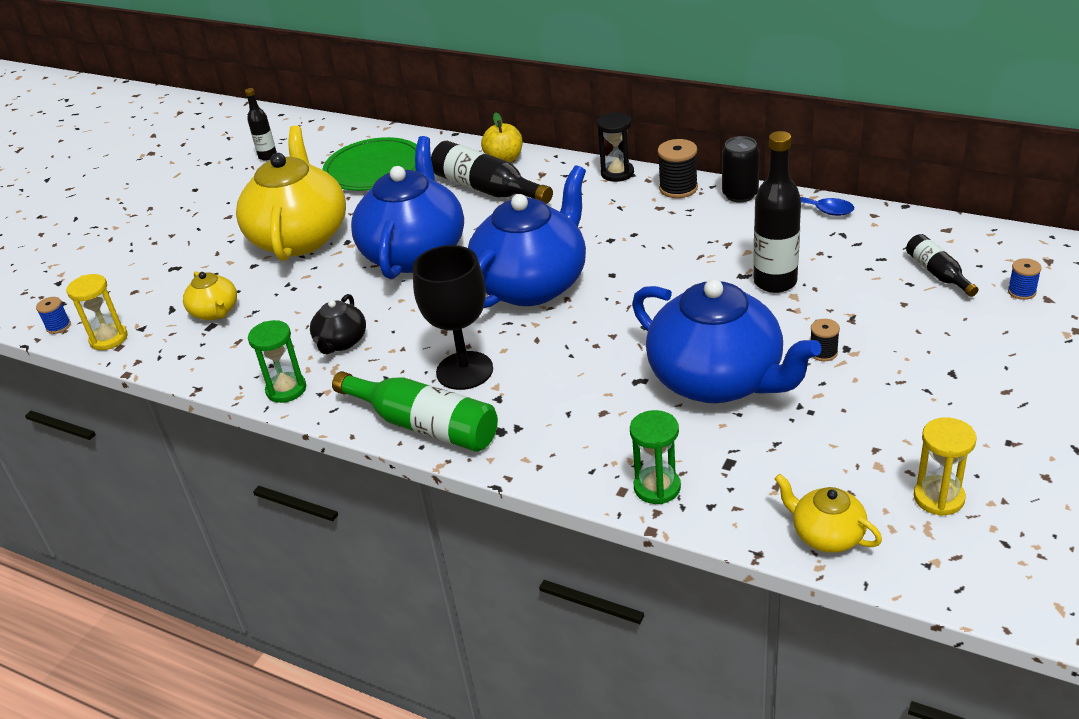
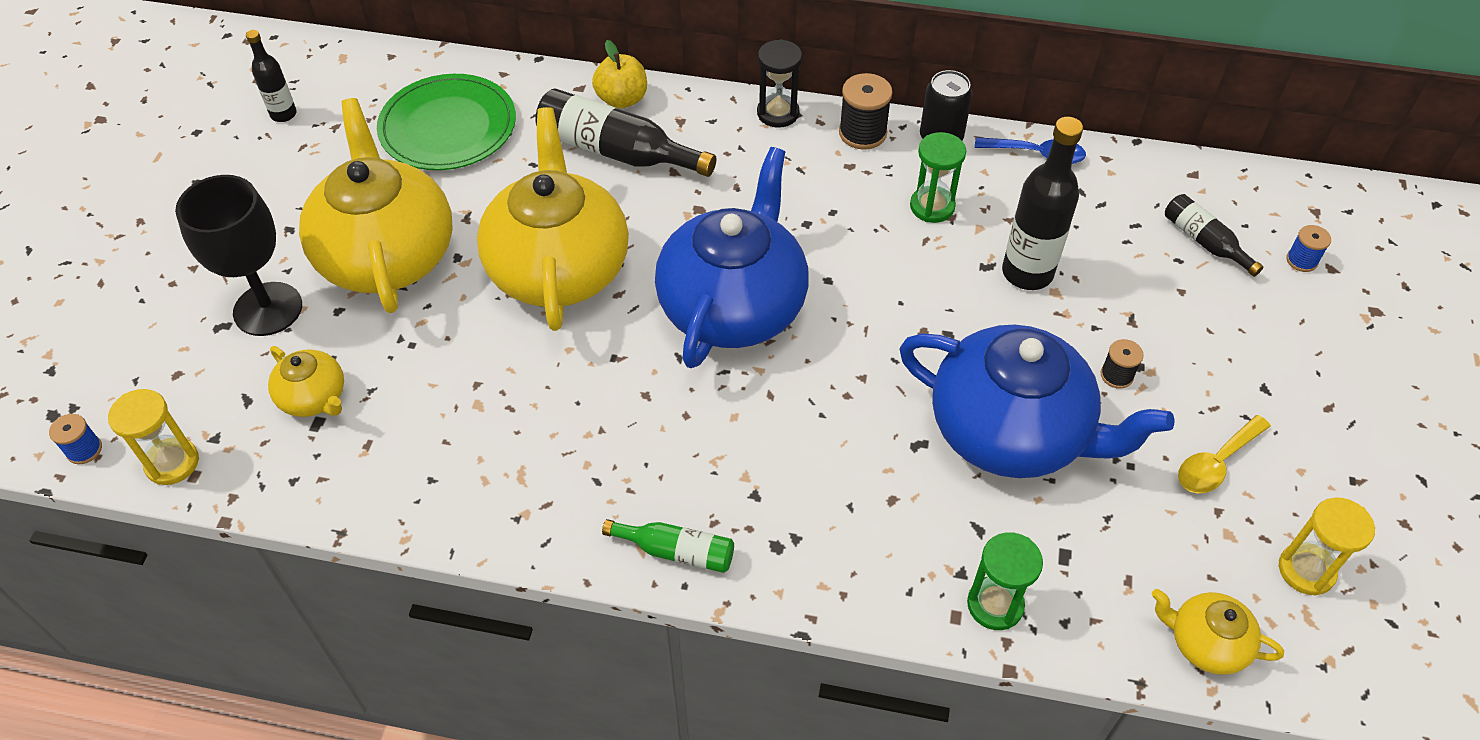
camera: 20 degrees left, 15 degrees up
(286, 389) = (468, 518): green hourglass -> green hourglass (932, 206)
(341, 342) = (514, 429): black teapot -> none
(415, 253) = (559, 268): blue teapot -> yellow teapot
(425, 425) = (677, 551): green bottle -> green bottle, size x0.56
(464, 371) = (696, 456): black goblet -> black goblet (268, 309)
(887, 417) = (1216, 463): none -> yellow spoon

